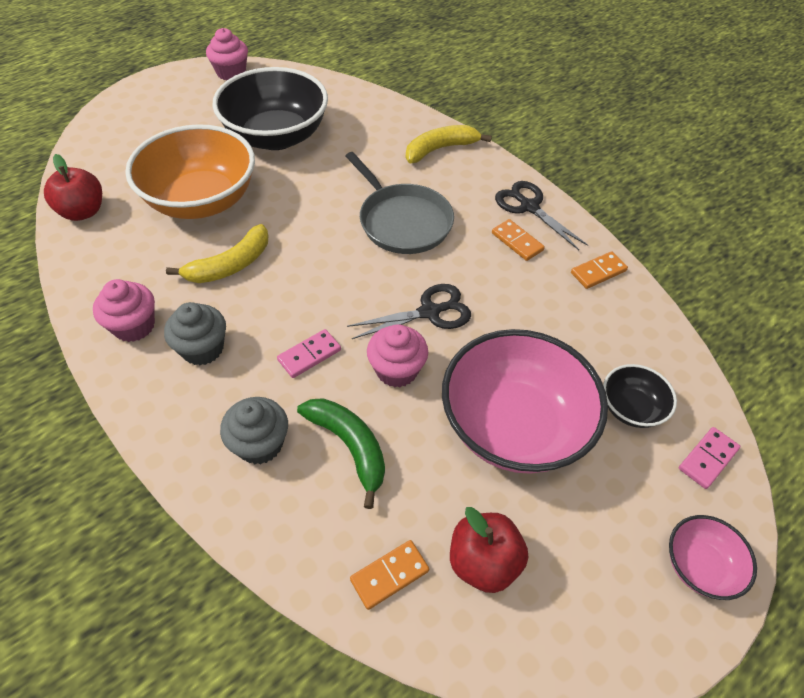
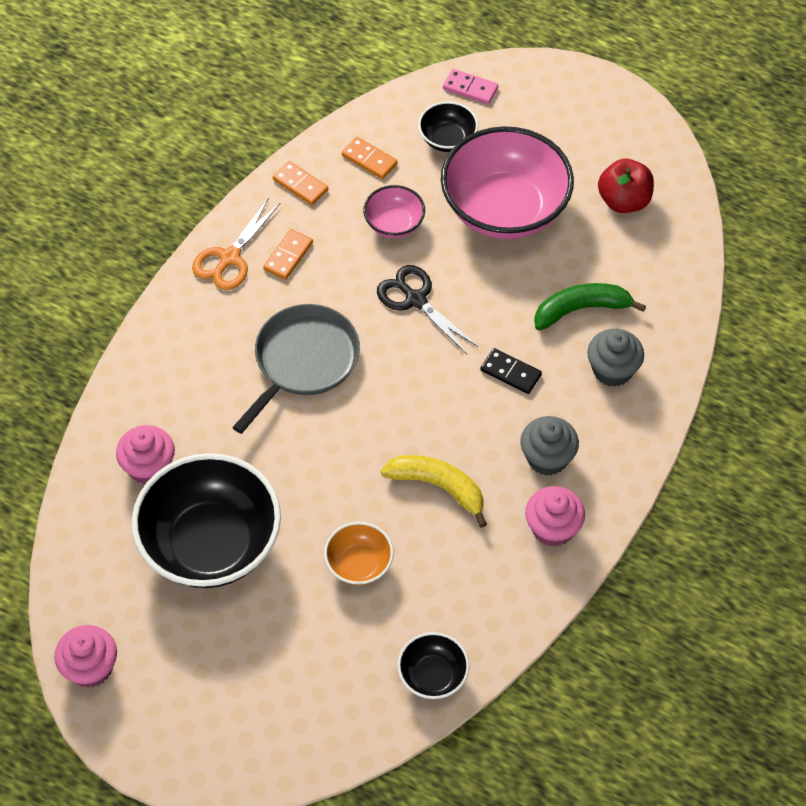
camera: 110 degrees left, 5 degrees up
(83, 212) = (433, 675): red apple -> black bowl
(202, 200) = (359, 564): orange bowl -> orange bowl, size x0.47
(309, 355) = (510, 373): pink domino -> black domino
(349, 446) = (581, 309): green banana -> green banana turned 45 degrees clockwise
(389, 575) = (663, 250): orange domino -> orange domino (369, 160)
(397, 370) = (492, 303): pink cupcake -> pink cupcake (149, 467)
(440, 149) = (163, 365): yellow banana -> none
(528, 206) = (229, 258): black scissors -> orange scissors
(699, 566) = (559, 85): pink bowl -> pink bowl (394, 224)

